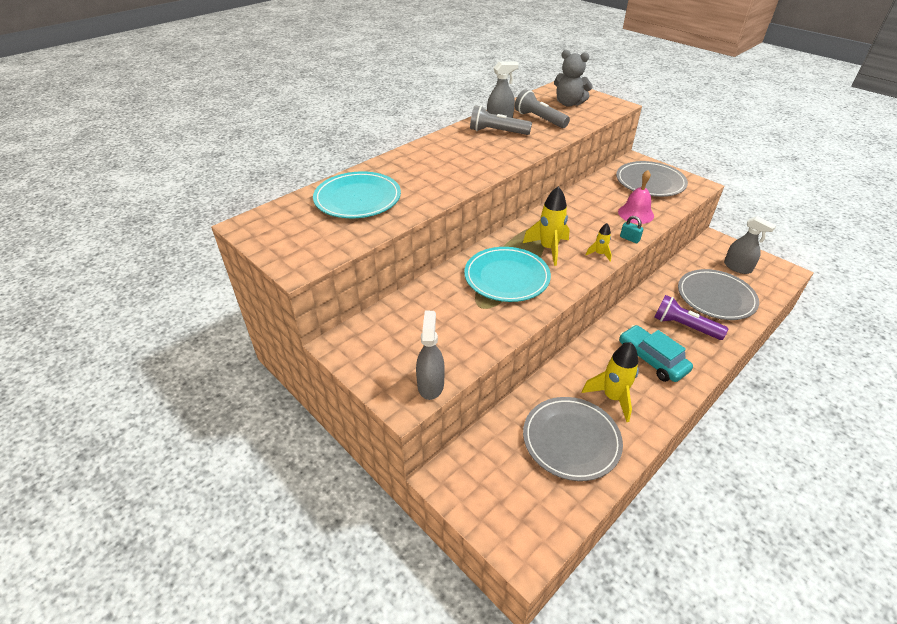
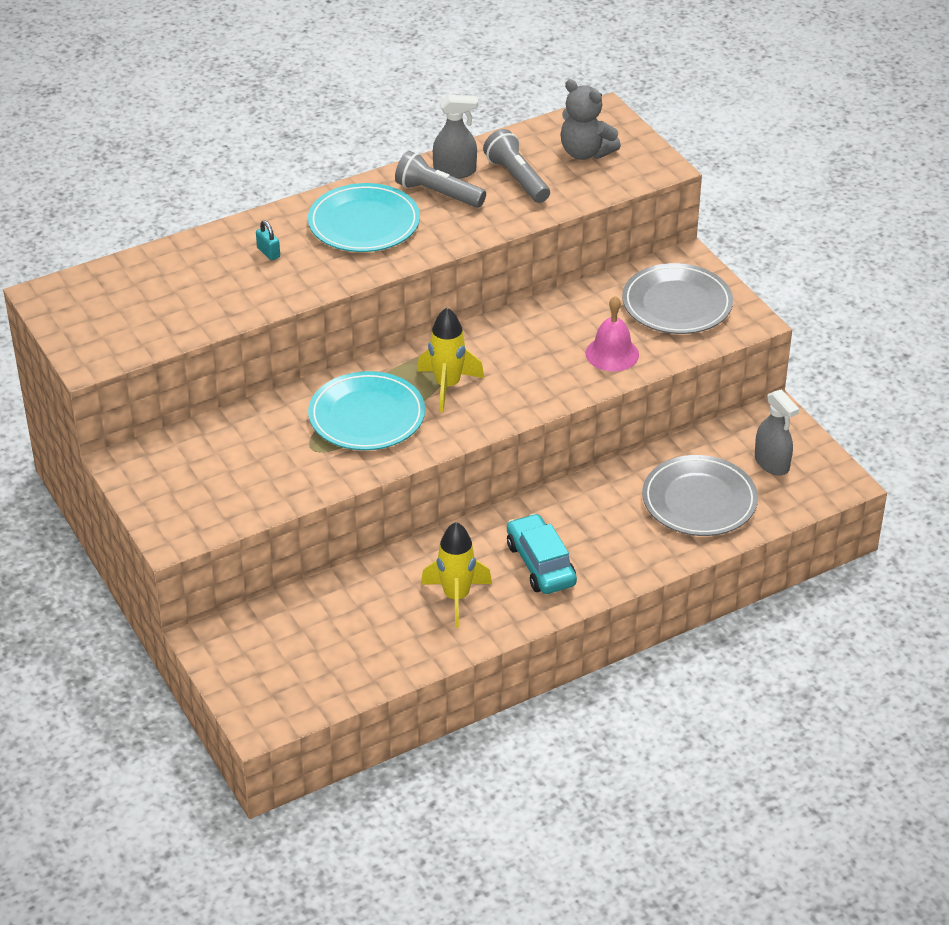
camera: 15 degrees right, 0 degrees up
(357, 199) = (191, 279): turquoise plate -> turquoise plate (364, 223)
(430, 384) = (208, 526): grey spray bottle -> none
(571, 440) = (374, 632): grey plate -> none
(599, 254) = (513, 406): yellow rocket -> none
(629, 238) = (572, 391): turquoise padlock -> turquoise padlock (268, 252)
(684, 326) = (619, 531): purple flashlight -> none

